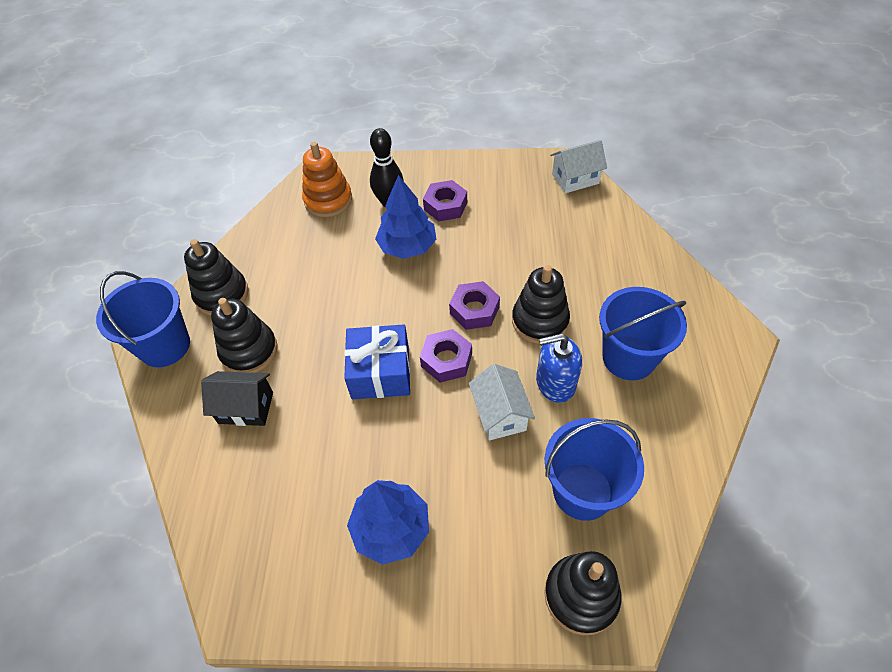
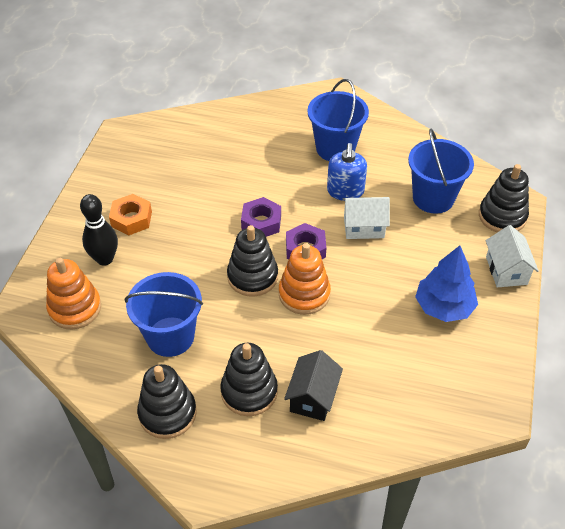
camera: 80 degrees left, 5 degrees down
(165, 346) = (217, 469): blue bucket -> blue bucket (170, 336)
(380, 372) = (304, 294): blue gift -> orange stacking toy
(407, 247) = (170, 255): blue tree -> none
(445, 206) = (131, 219): purple nut -> orange nut
(540, 321) = (286, 186): black stacking toy -> black stacking toy (252, 277)
(575, 179) = (144, 130): white house -> white house (506, 270)

